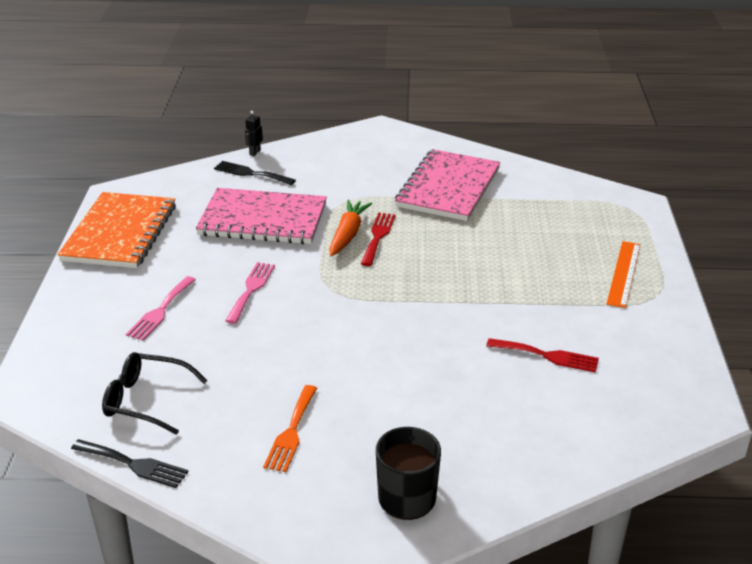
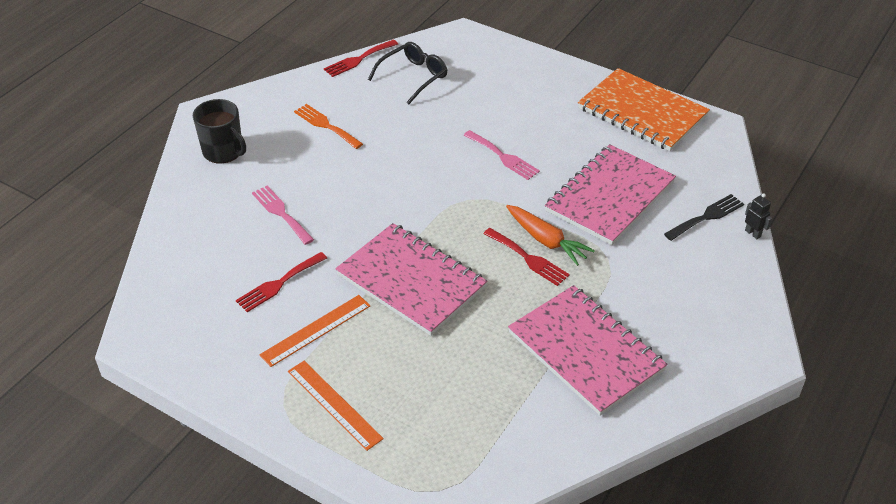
camera: 120 degrees right, 10 degrees up
(133, 464) = (358, 59): black fork -> red fork
(160, 311) = (510, 106): pink fork -> pink fork (281, 213)
(464, 284) = (411, 281): none -> pink notebook
(570, 312) = (316, 330): none -> orange ruler

